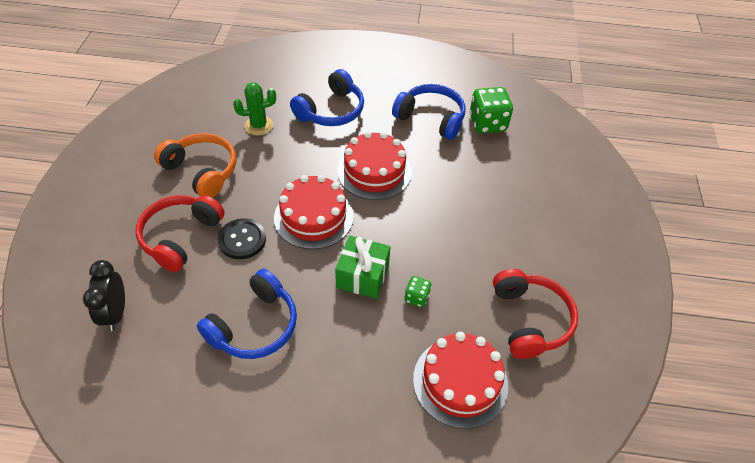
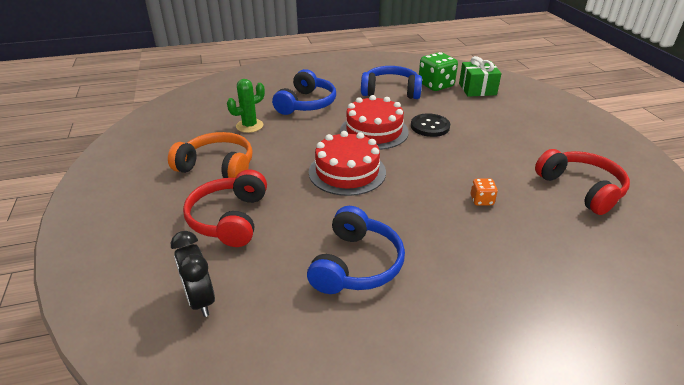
camera: 20 degrees left, 15 degrees down
(242, 240) = (293, 204): black button -> black button (430, 126)
(362, 276) = (424, 199): green gift -> green gift (477, 89)
(417, 297) = (481, 200): green dice -> orange dice
(460, 382) = (571, 246): red cake -> none

